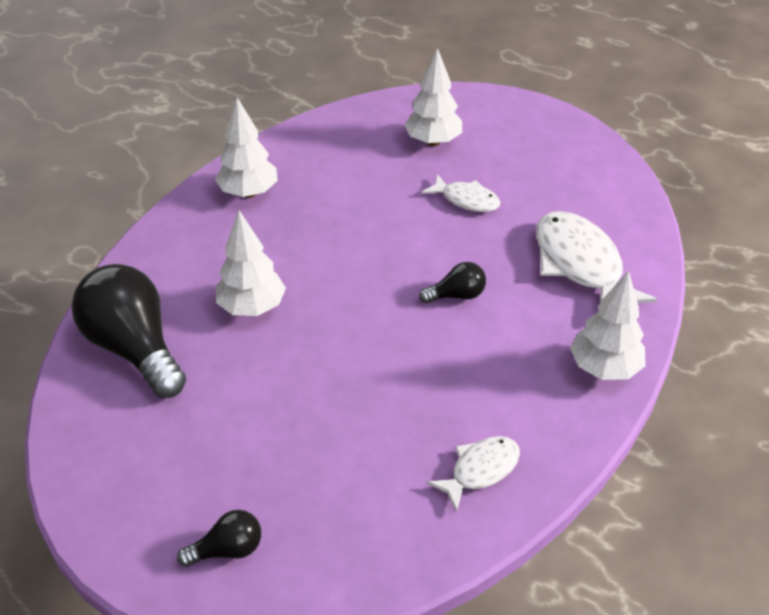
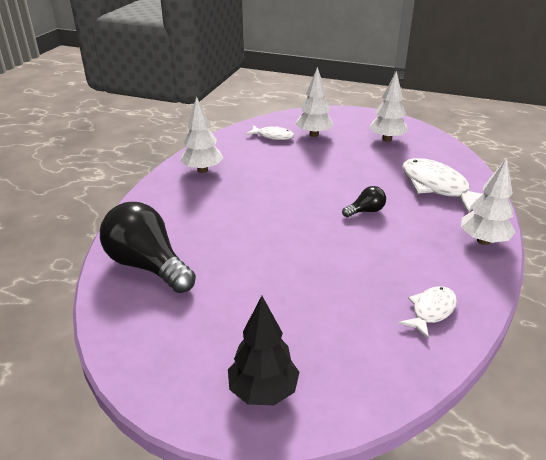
camera: 10 degrees left, 10 degrees down
(227, 550) = (263, 391): black light bulb -> black tree
(252, 307) = (227, 232): white tree -> white tree (387, 139)
(466, 200) = (348, 161): white fish -> white fish (273, 136)

